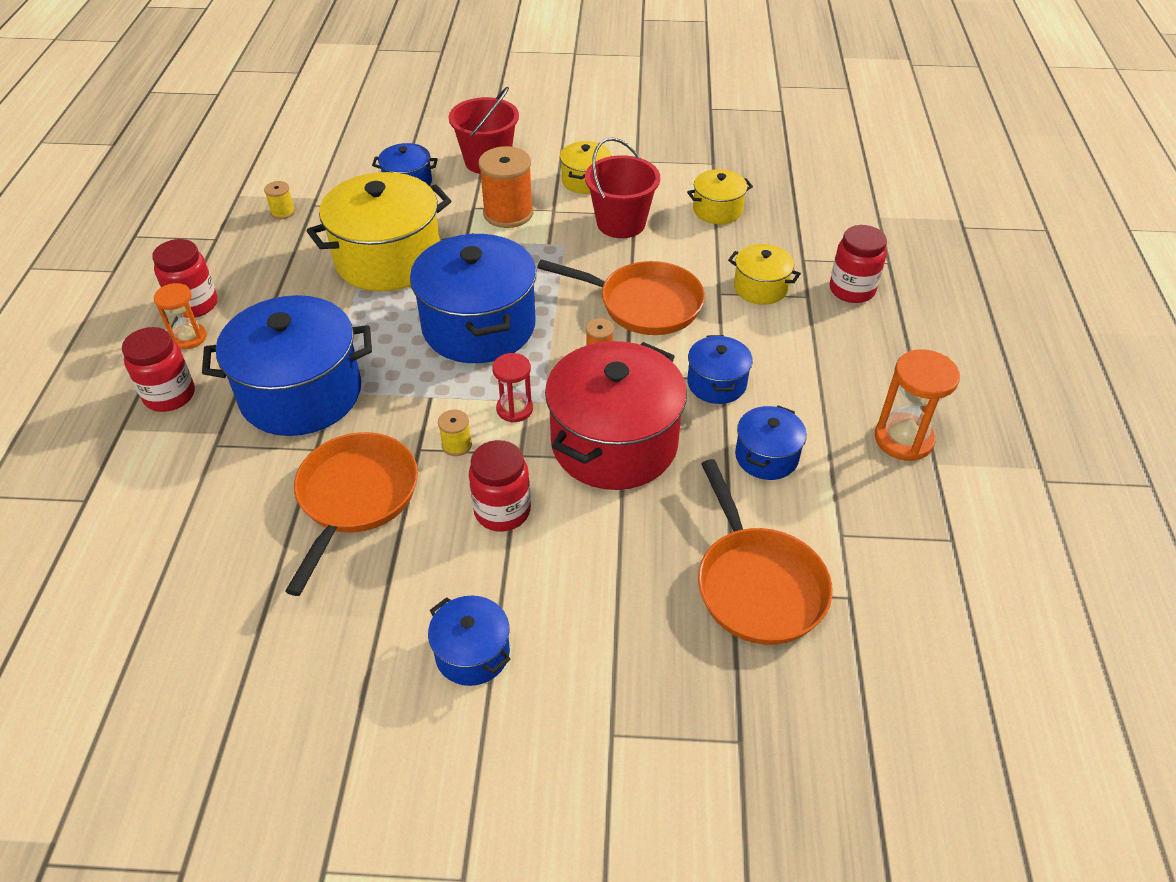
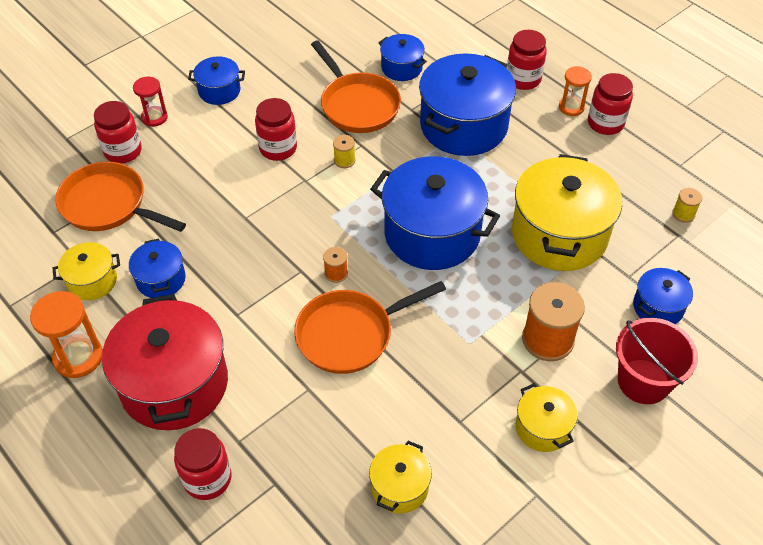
camera: 135 degrees right, 5 degrees up
(514, 409) = (340, 200): red hourglass -> red hourglass (154, 117)
(614, 443) = (260, 222): red pot -> red pot (174, 384)
(621, 223) = (456, 401): red bucket -> none
(680, 653) = (123, 151): none -> red jar
(716, 383) = (237, 307): blue pot -> blue pot (402, 68)
(760, 288) = (282, 420): yellow pot -> yellow pot (92, 281)

